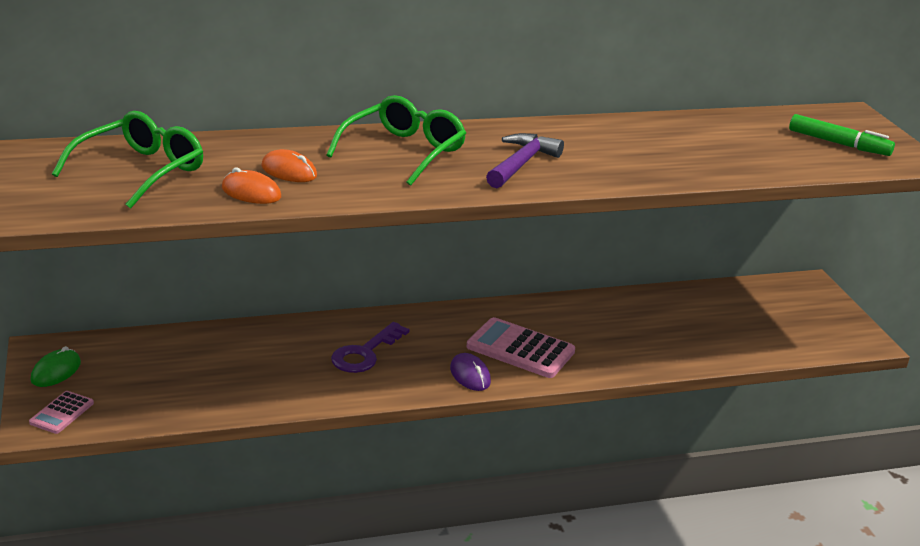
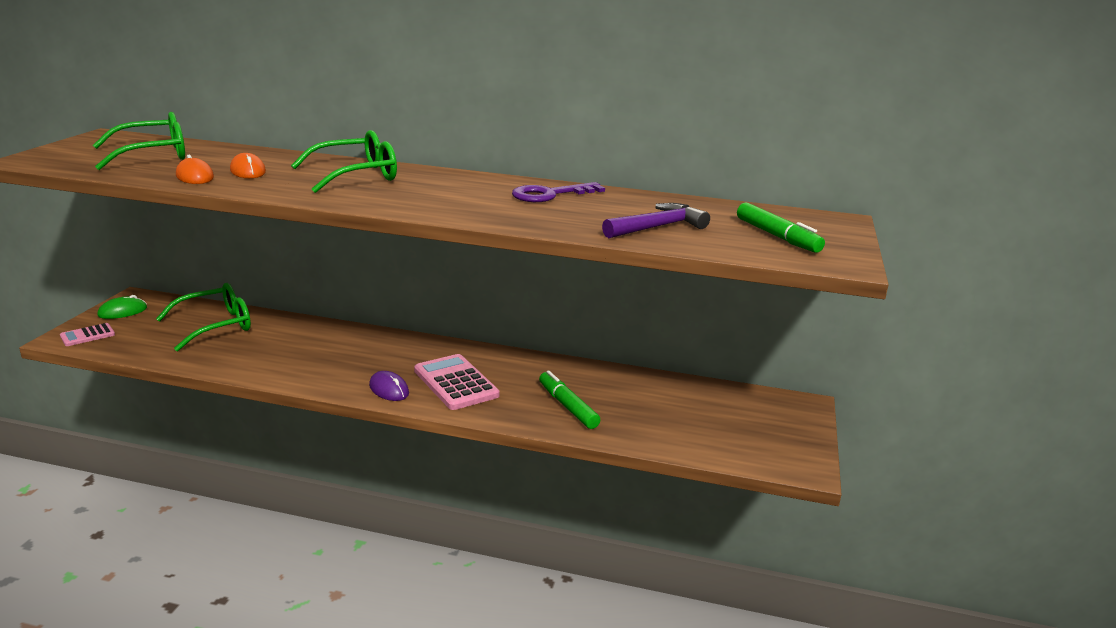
camera: 30 degrees right, 5 degrees down
(194, 357) = (215, 326): none -> green glasses
(365, 353) = (333, 354): purple key -> purple key (550, 195)
(470, 375) = (389, 389): purple mouse -> purple mouse turned 45 degrees counterclockwise
(521, 163) = (434, 197): purple hammer -> purple hammer (658, 227)
(641, 343) = (567, 406): none -> green marker

